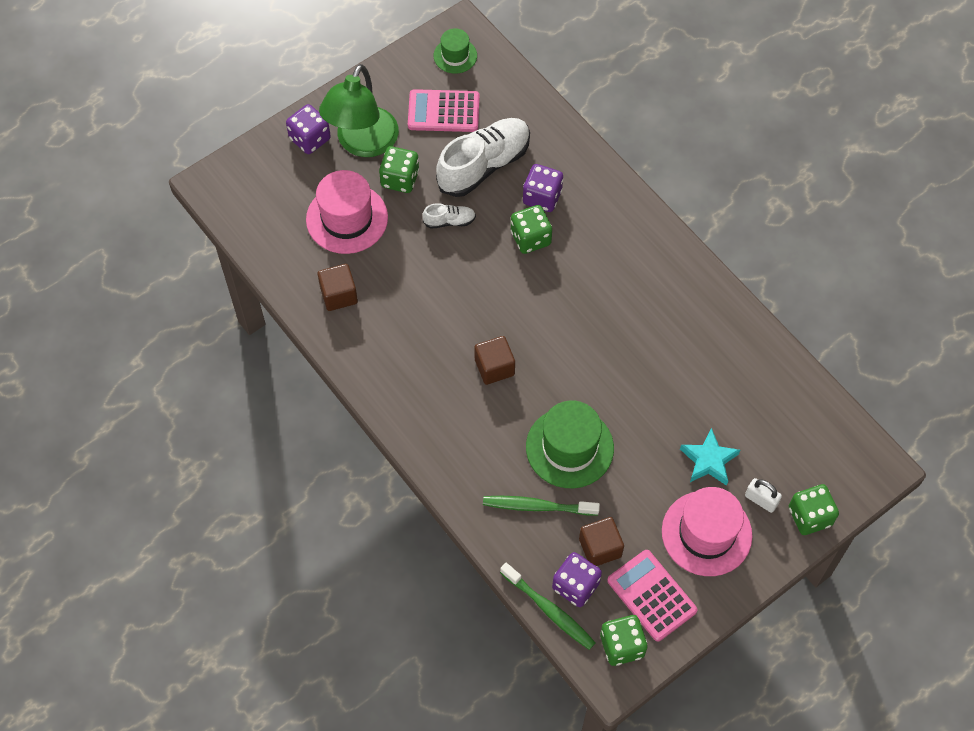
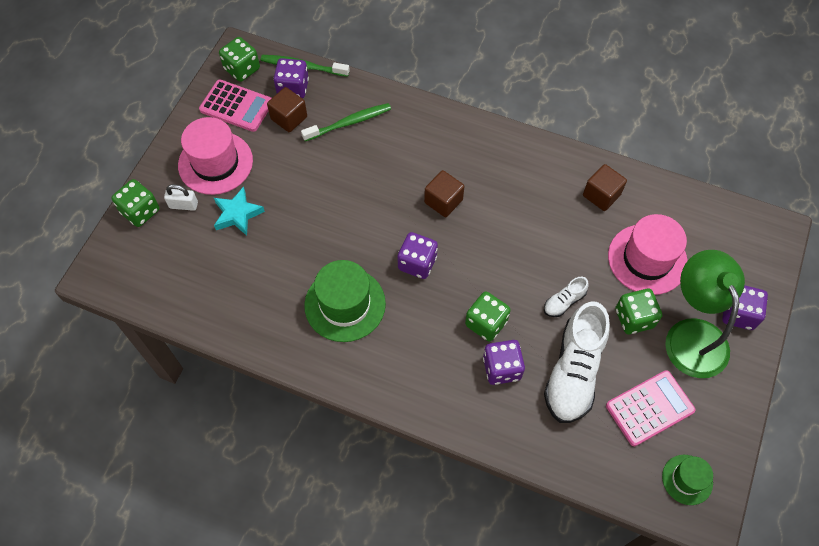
camera: 150 degrees right, 0 degrees up
(558, 320) = (417, 263): none -> purple dice
(569, 447) = (349, 172): green hat -> green hat (345, 304)

